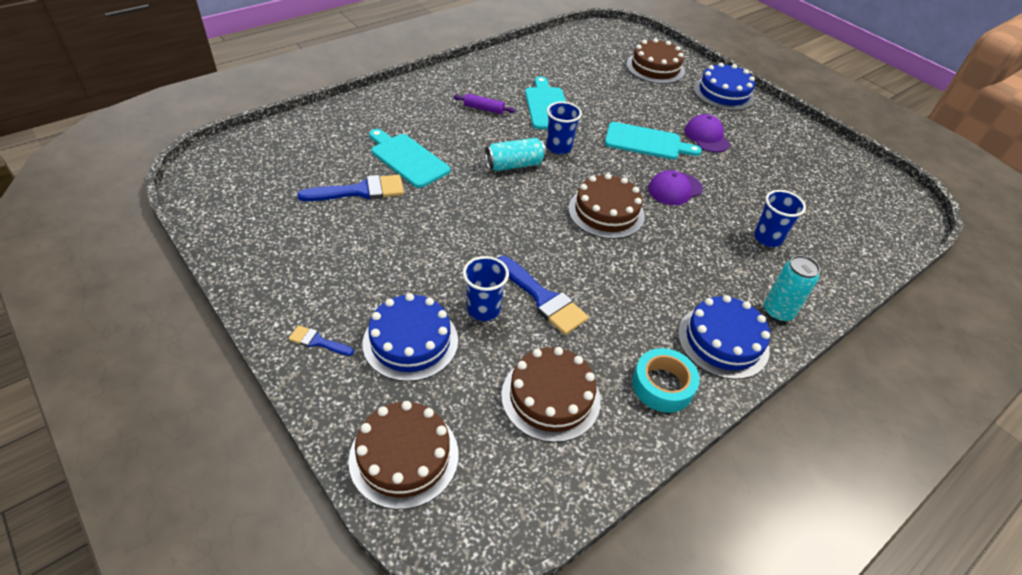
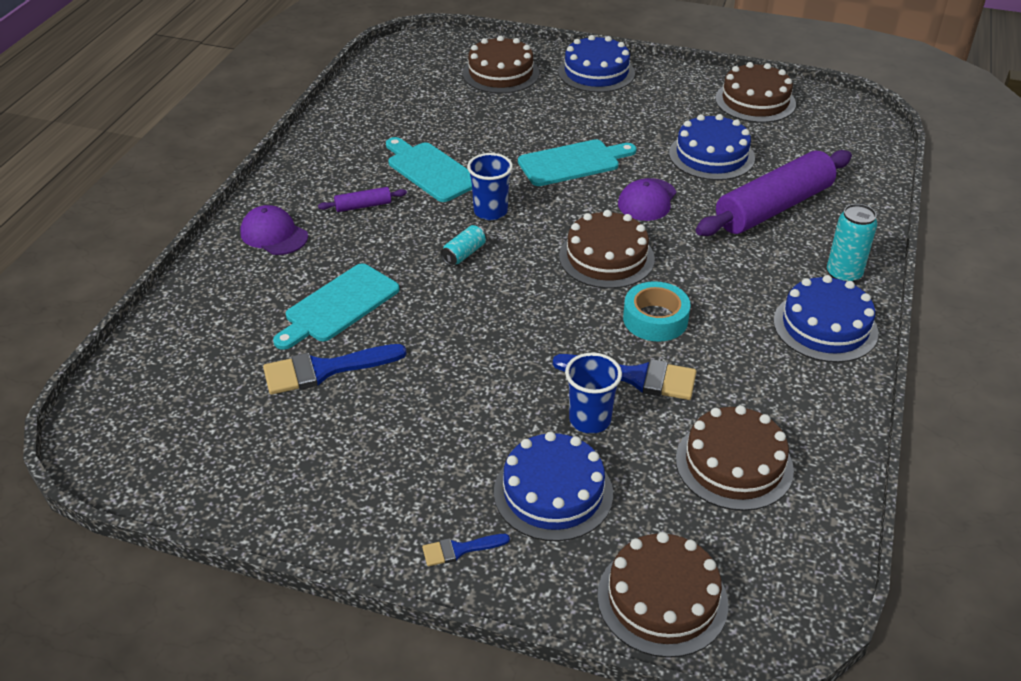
camera: 30 degrees left, 5 degrees down
(360, 191) = (325, 369): blue brush -> blue brush turned 150 degrees counterclockwise
(407, 159) = (338, 306): turquoise cutting board -> turquoise cutting board turned 60 degrees counterclockwise
(514, 165) = (464, 254): turquoise can -> turquoise can, size x0.66
(662, 385) = (815, 396): turquoise tape -> turquoise tape (655, 319)
(706, 136) = (624, 129): purple cap -> purple cap (274, 235)
(755, 181) = (711, 155): none -> blue cake
(767, 238) = (773, 208): blue cup -> purple rolling pin
(829, 160) = (755, 101): none -> brown cake

